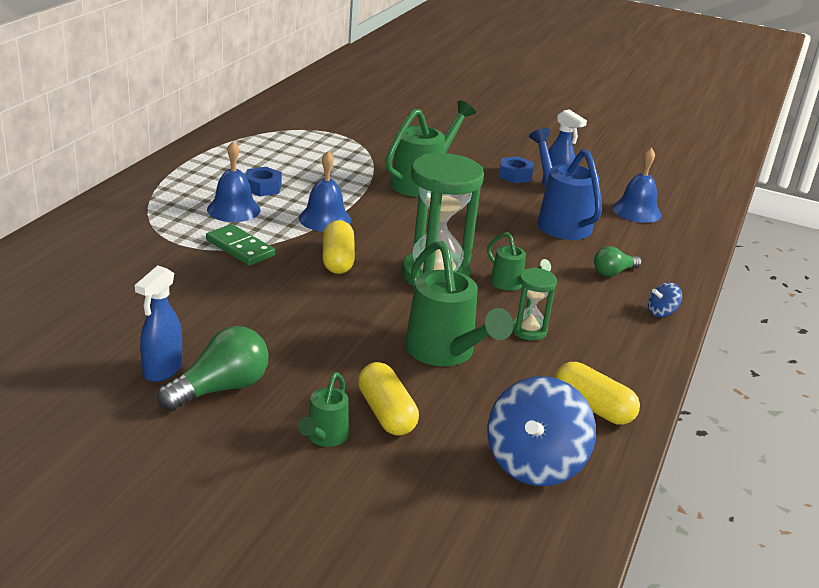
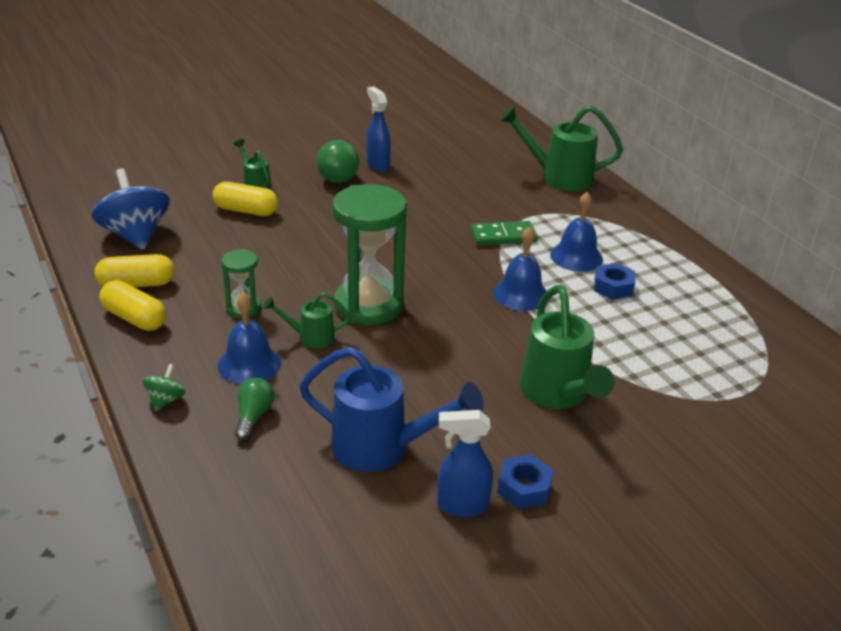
camera: 130 degrees right, 5 degrees up
(337, 260) = (442, 270): yellow capsule -> yellow capsule (135, 318)
(445, 353) = (270, 258): green watering can -> green watering can (558, 177)
(636, 211) = (340, 544): blue bell -> blue bell (249, 364)
(661, 312) = (166, 400): blue spinning top -> green spinning top

